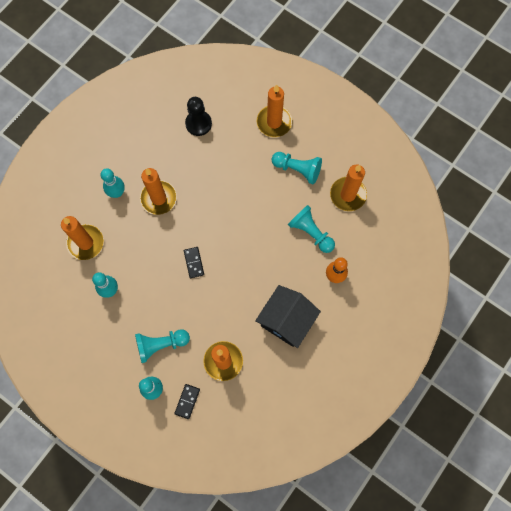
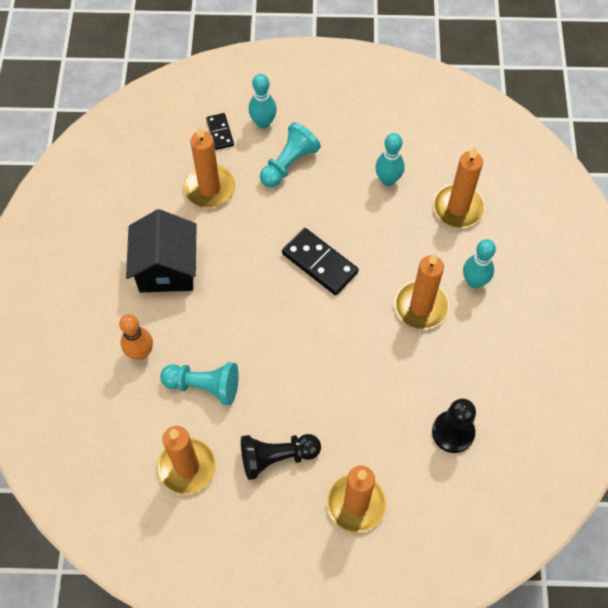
camera: 145 degrees right, 10 degrees down
(194, 263) = (320, 263): black domino -> black domino, size x1.73
(297, 169) = (276, 457): turquoise pawn -> black pawn

